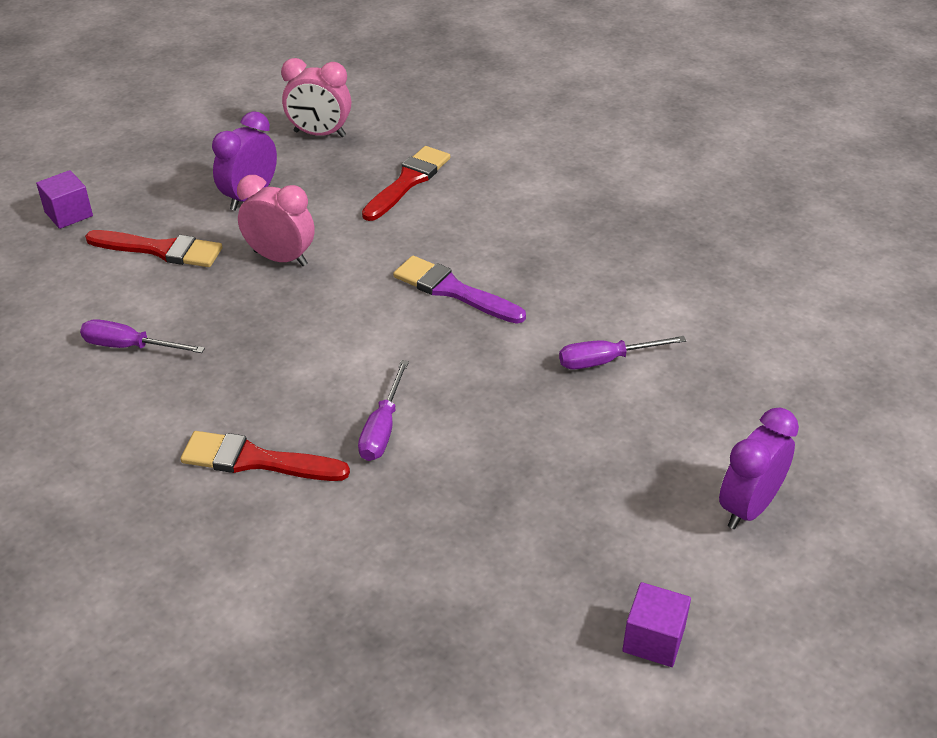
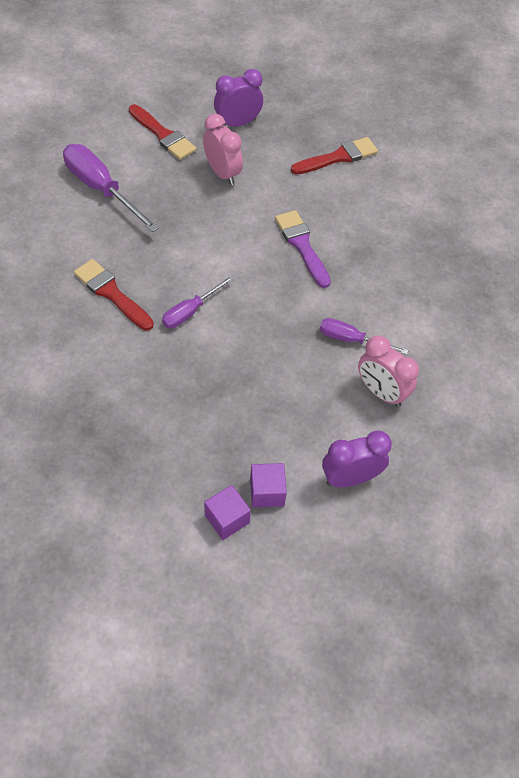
camera: 30 degrees right, 15 degrees up
(68, 214) = (133, 87): purple cube -> purple cube (267, 492)
(129, 347) = (101, 189): purple screwdriver -> purple screwdriver, size x1.73
(319, 134) = (313, 97): pink clock -> pink clock (381, 392)

